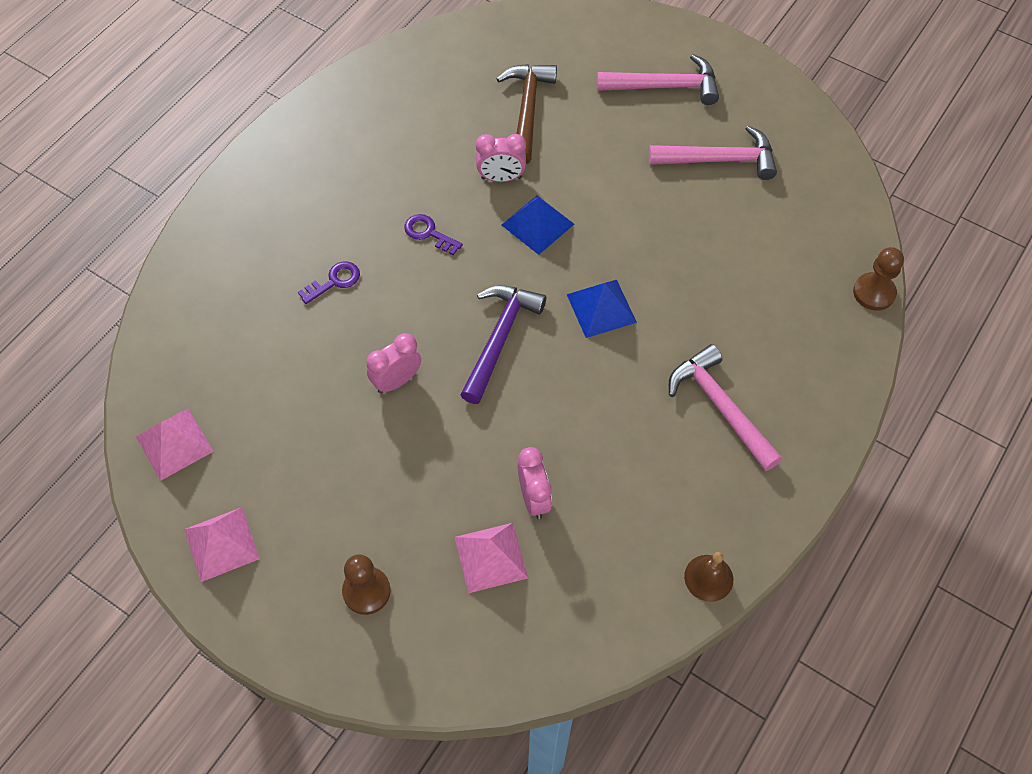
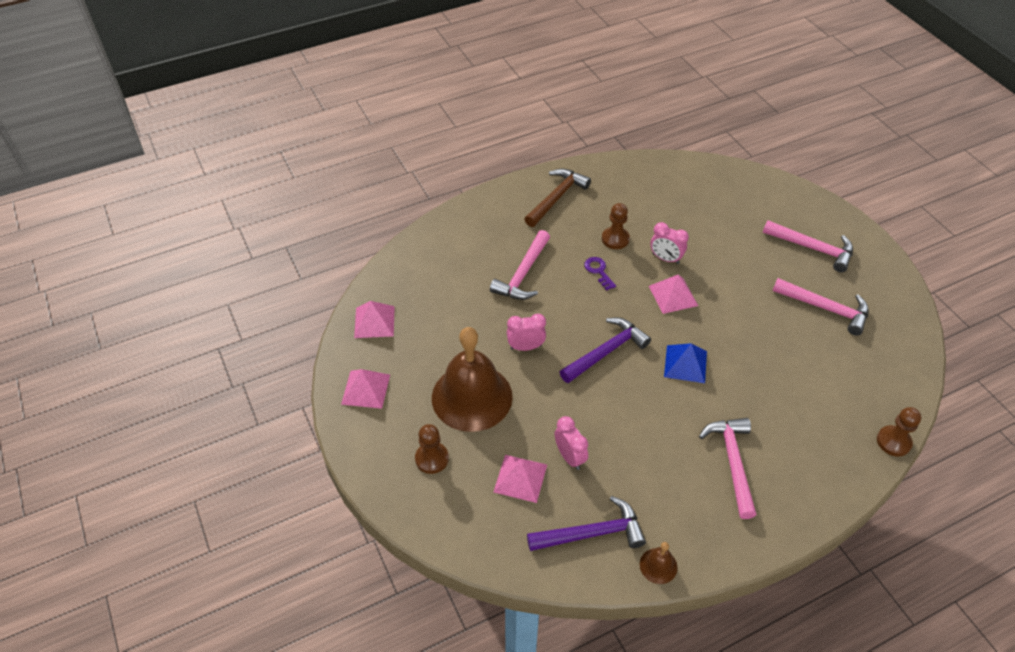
camera: 30 degrees right, 10 degrees down
(334, 281) = (523, 274): purple key -> pink hammer
(368, 482) = (472, 397): none -> brown bell
(424, 178) = (615, 239): none -> brown pawn
(527, 110) = (707, 226): brown hammer -> brown hammer (556, 198)
(534, 498) = (570, 457): pink clock -> pink clock turned 45 degrees counterclockwise
(537, 224) = (673, 295): blue pyramid -> pink pyramid
(613, 580) = (591, 533): none -> purple hammer

